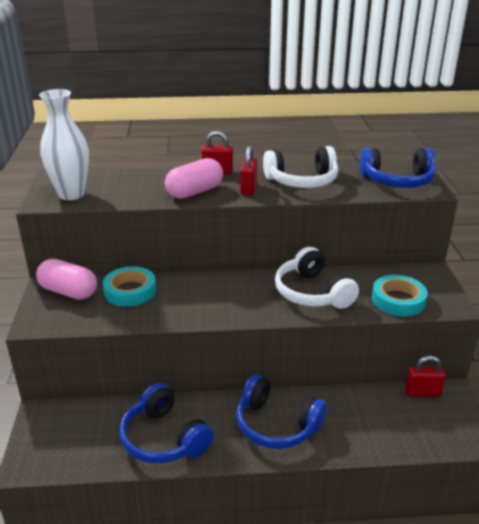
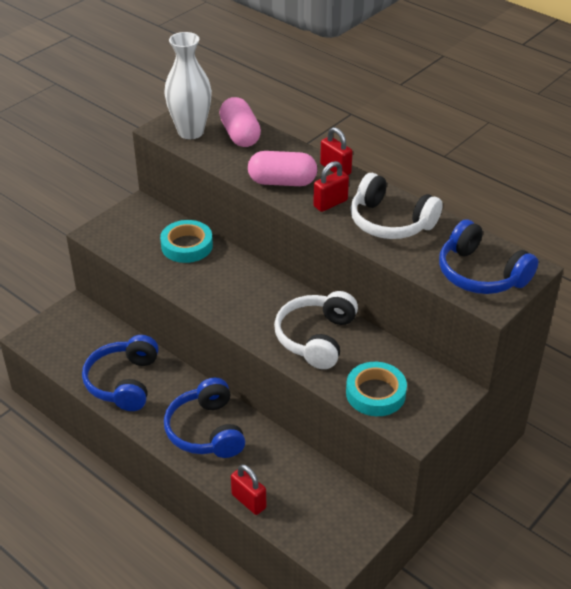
camera: 45 degrees right, 10 degrees up
(68, 292) = (147, 219): pink capsule -> pink capsule (240, 135)
(422, 392) = (352, 495): red padlock -> red padlock (248, 501)

